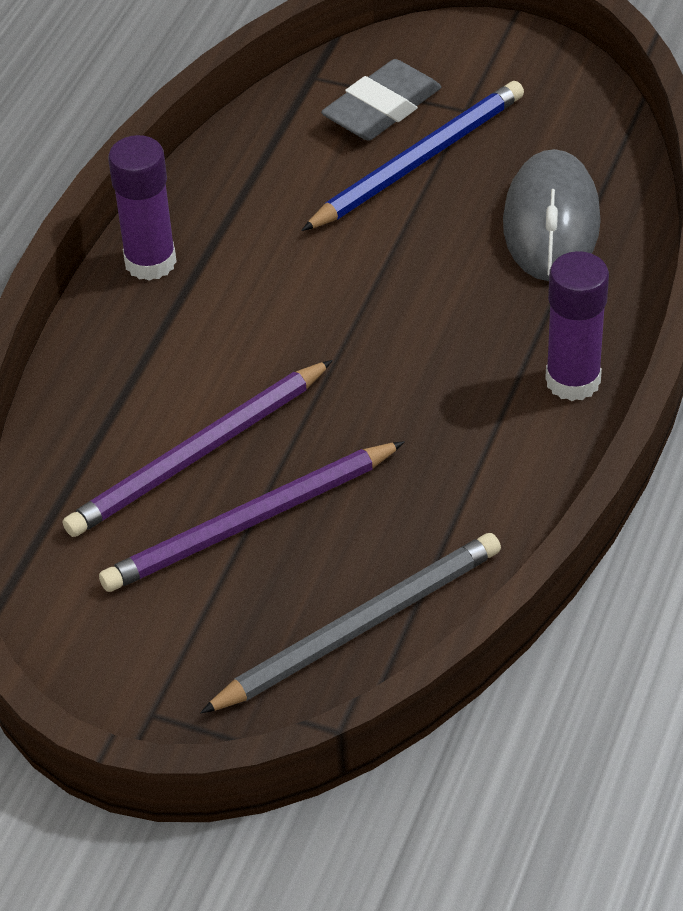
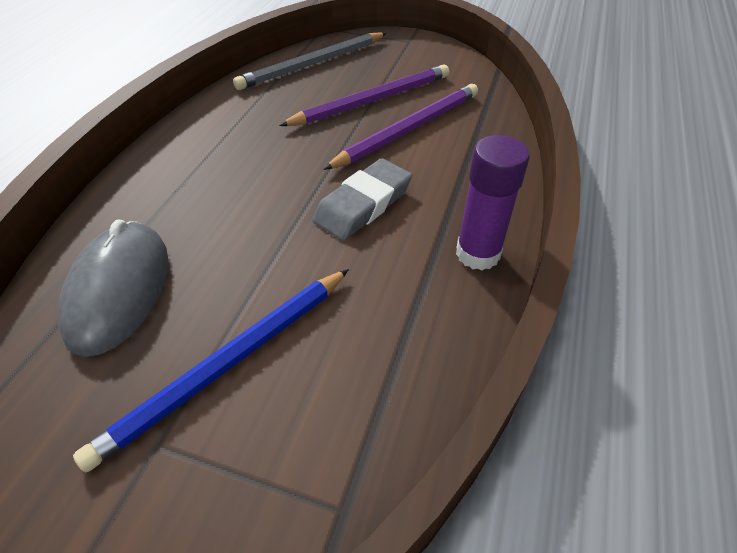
camera: 175 degrees right, 0 degrees up
(382, 108) = (257, 446): grey eraser -> grey eraser (363, 204)
(573, 381) = (157, 167): purple glue stick -> none

